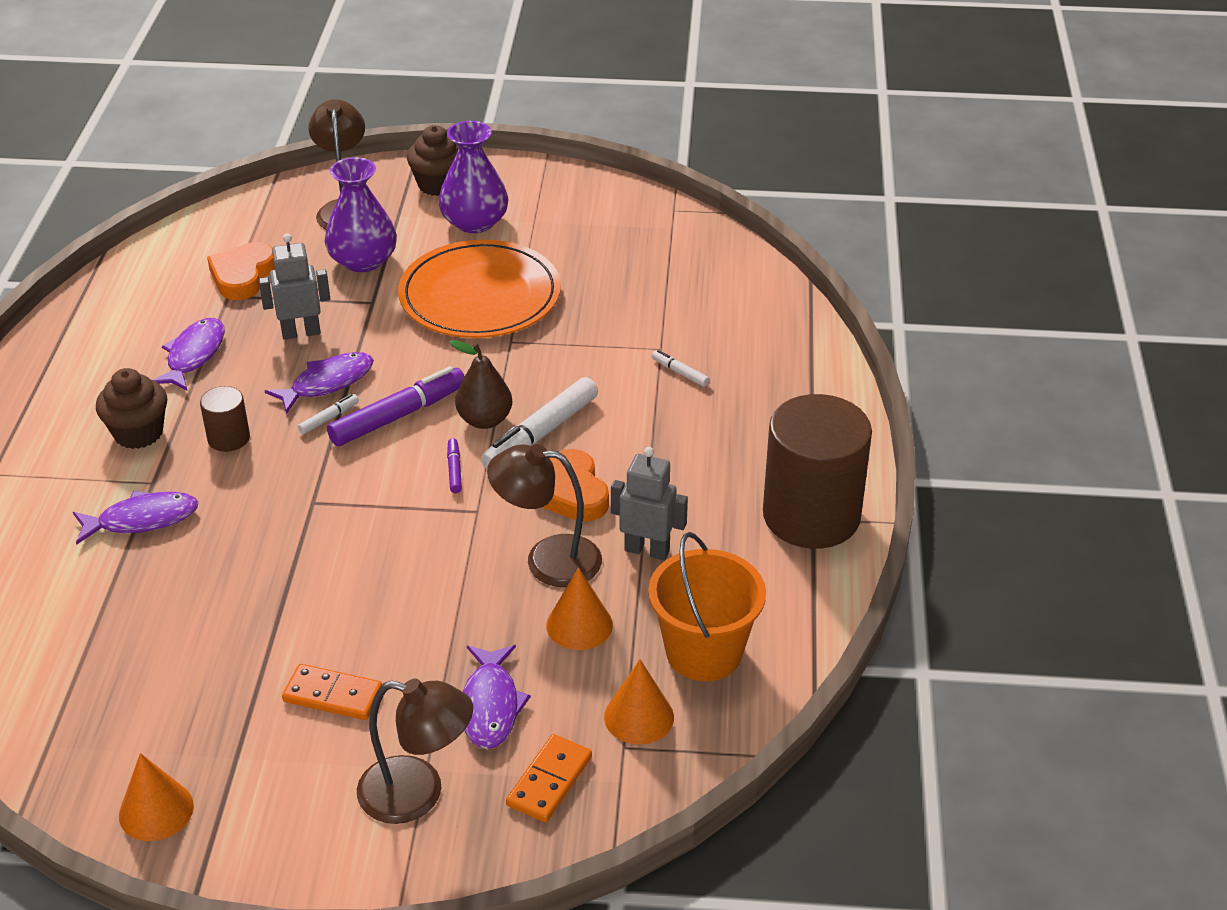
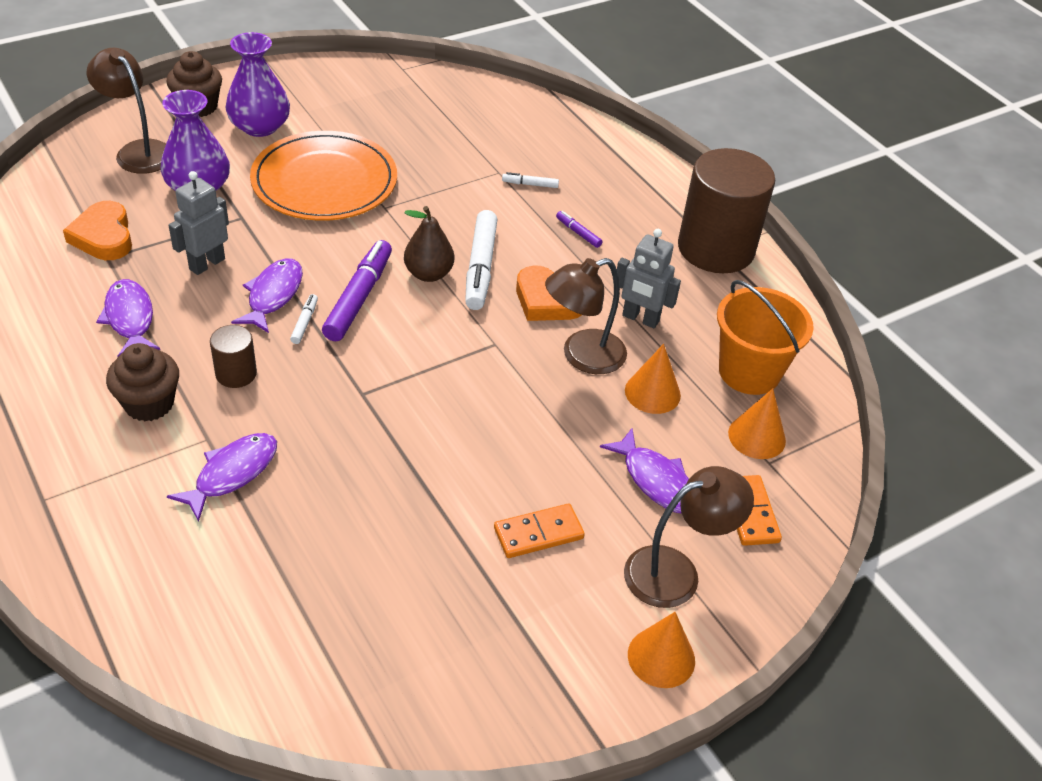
camera: 40 degrees left, 5 degrees up
(156, 810) = (501, 699): orange cone -> orange cone (661, 657)
(454, 470) = (446, 320): purple marker -> purple marker (578, 233)
(647, 550) = (640, 319): grey robot -> grey robot turned 135 degrees counterclockwise

